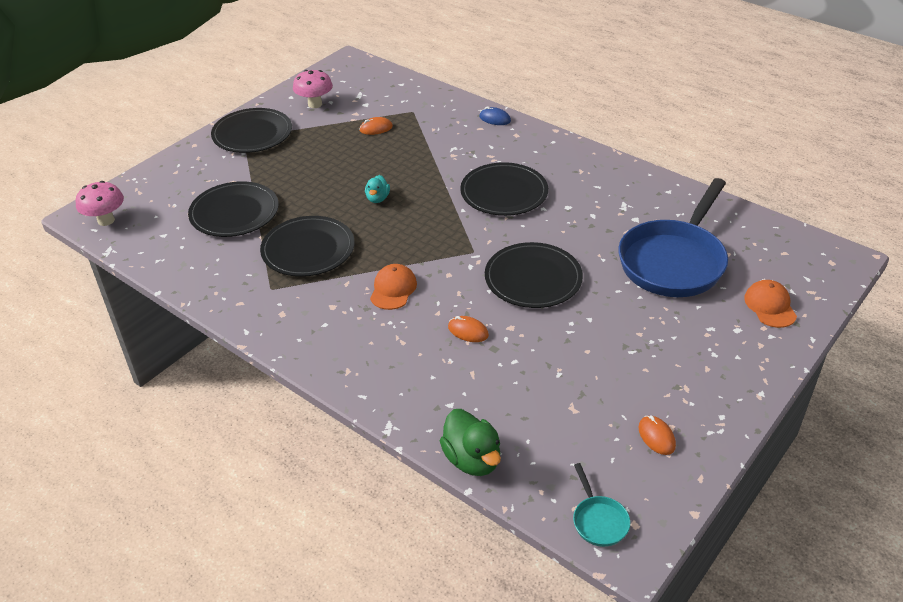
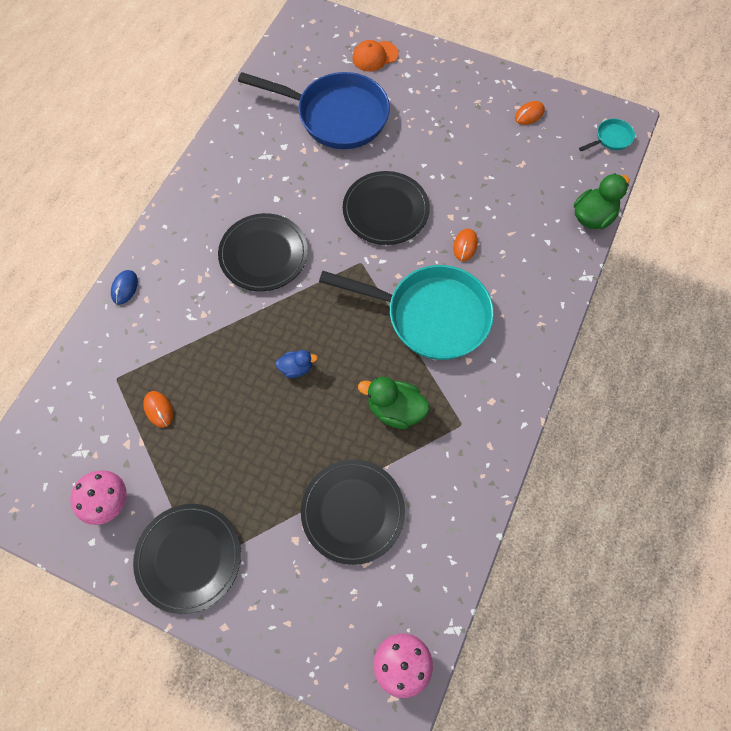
camera: 105 degrees left, 25 degrees up
(308, 249) = (395, 409): black plate -> green duck
(377, 198) = (296, 368): turquoise duck -> blue duck
(393, 289) = (431, 316): orange cap -> turquoise pan

